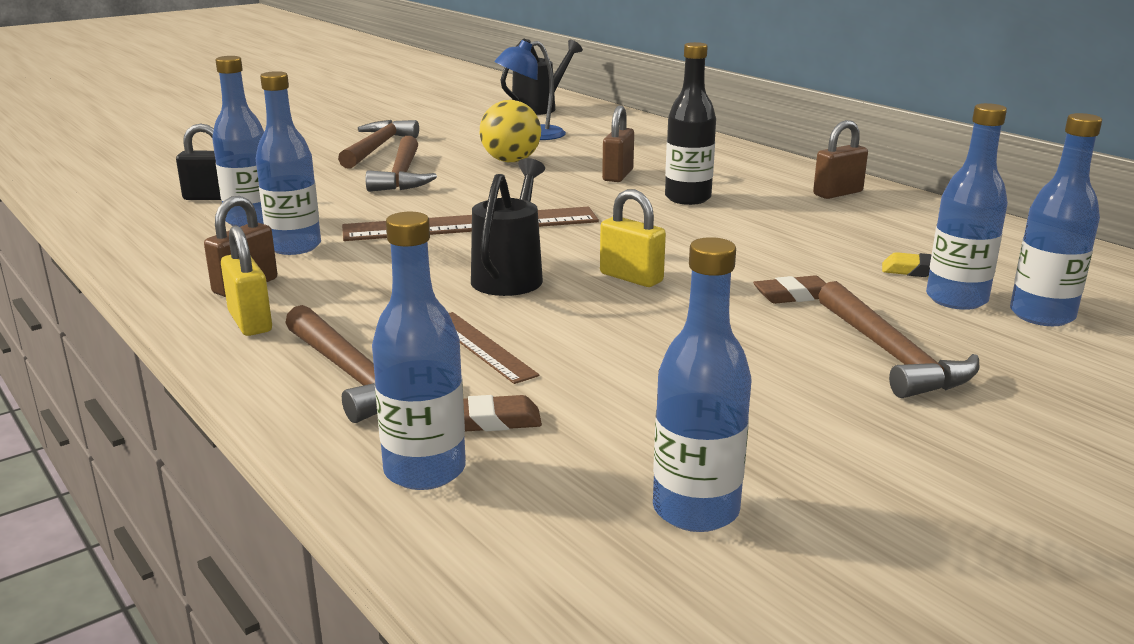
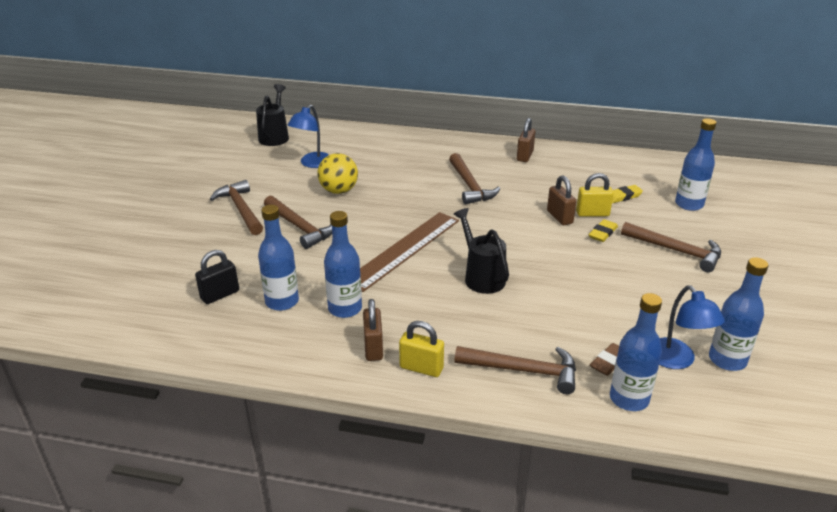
camera: 40 degrees left, 10 degrees up
(481, 346) = (541, 325): brown ruler -> none
(600, 468) = (676, 360): none -> blue lamp
(618, 175) = (412, 181): brown padlock -> brown padlock (559, 217)
(631, 278) = (530, 252): yellow padlock -> yellow padlock (592, 213)
(687, 198) = (470, 186): black bottle -> brown hammer
(794, 295) = (602, 233): brown eraser -> yellow eraser
(956, 299) = (654, 208): blue bottle -> none

